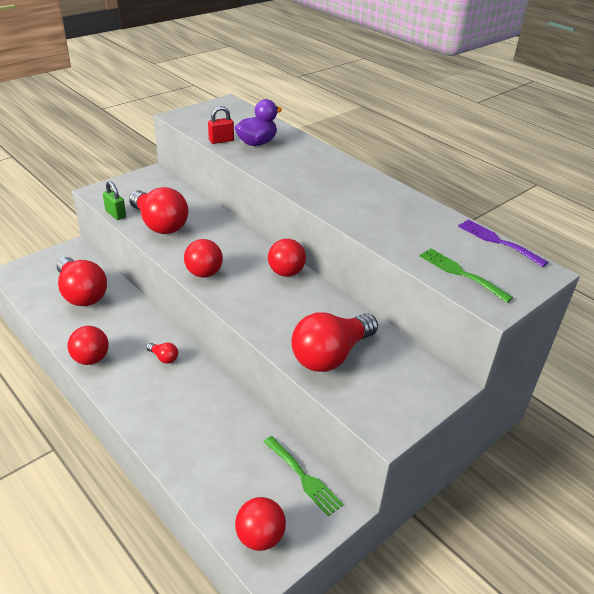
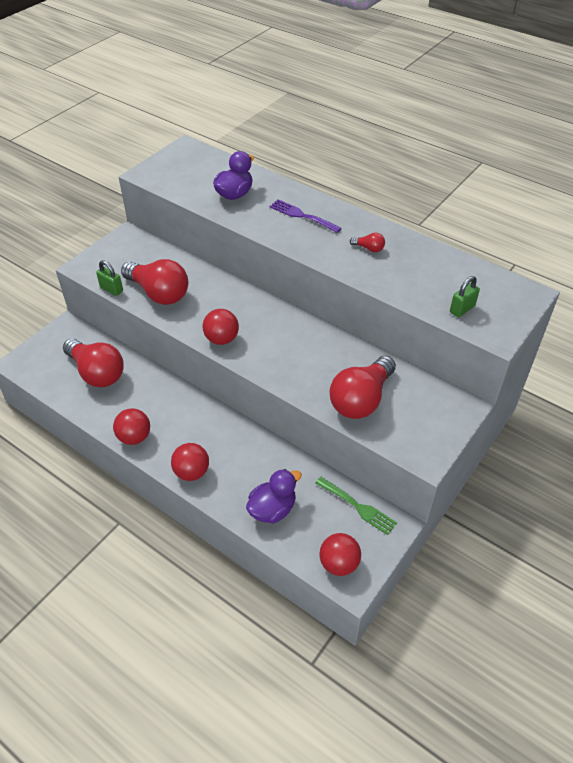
camera: 10 degrees left, 10 degrees up
(164, 357) = (200, 422): red light bulb -> red light bulb (369, 248)
(206, 460) = (272, 509): none -> purple duck
(221, 140) = (199, 197): red padlock -> none
(286, 272) = (295, 324): red ball -> red ball (192, 472)
(460, 273) = (462, 309): green fork -> green padlock
(497, 241) = (485, 269): purple fork -> purple fork (302, 216)

